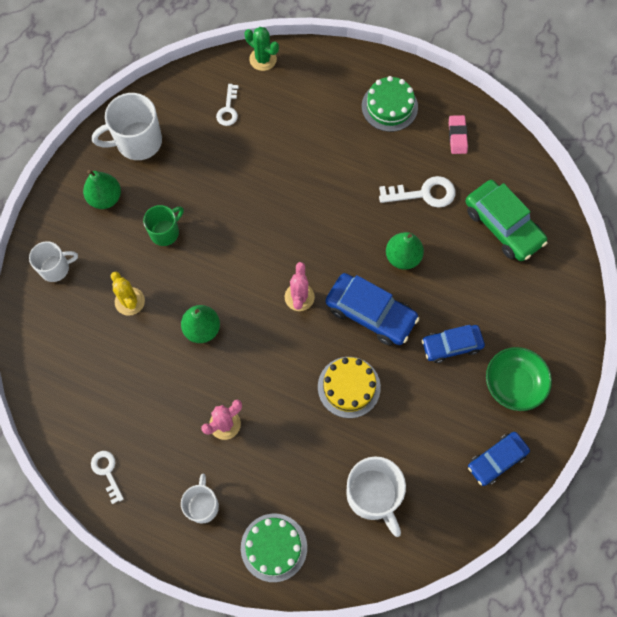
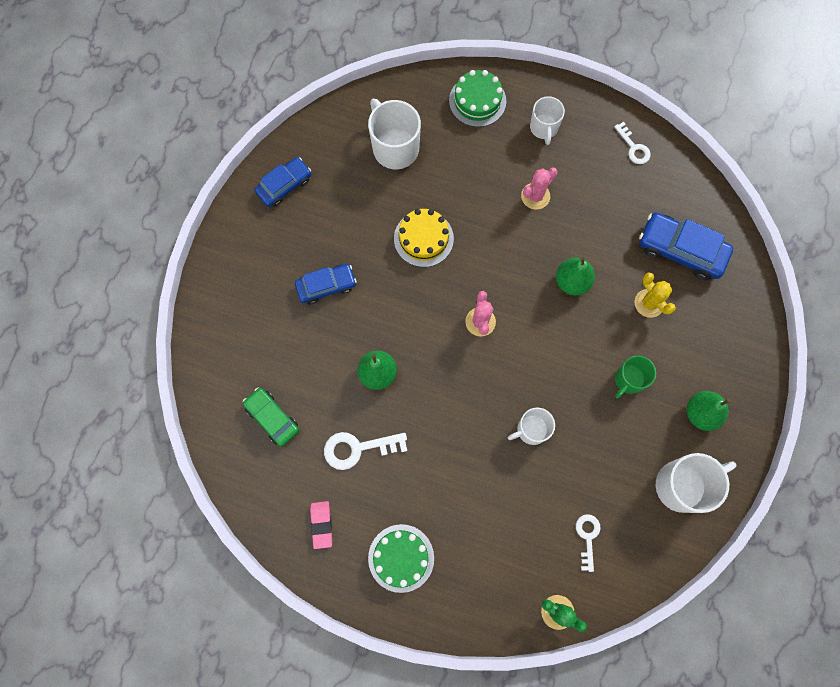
camera: 175 degrees right, 5 degrees up
(55, 268) = (732, 331): white mug -> white mug (531, 430)
(370, 313) = (407, 311): blue car -> blue car (681, 250)
(503, 226) = (272, 418): green car -> green car, size x0.66
(514, 384) = (266, 254): green bowl -> none

